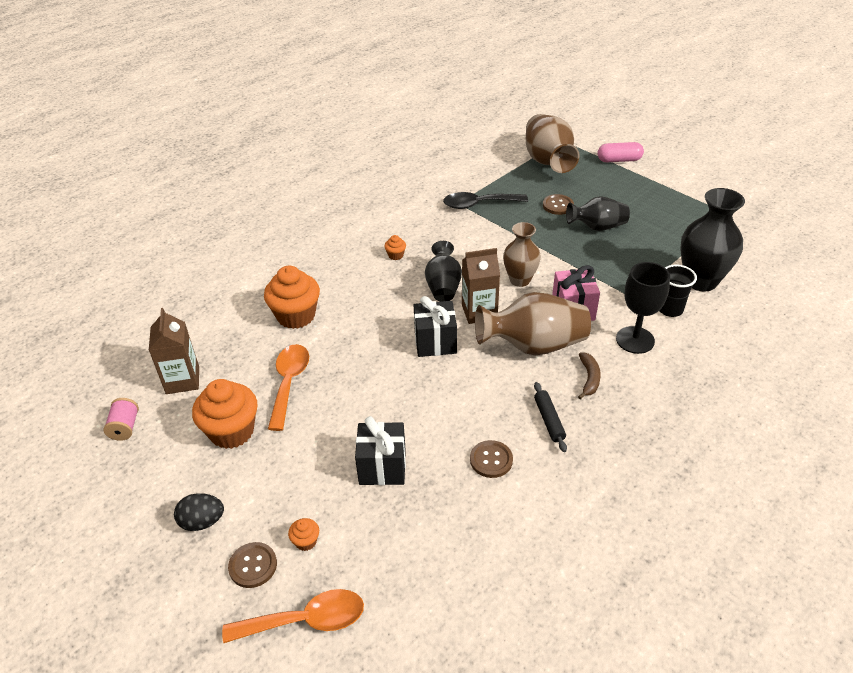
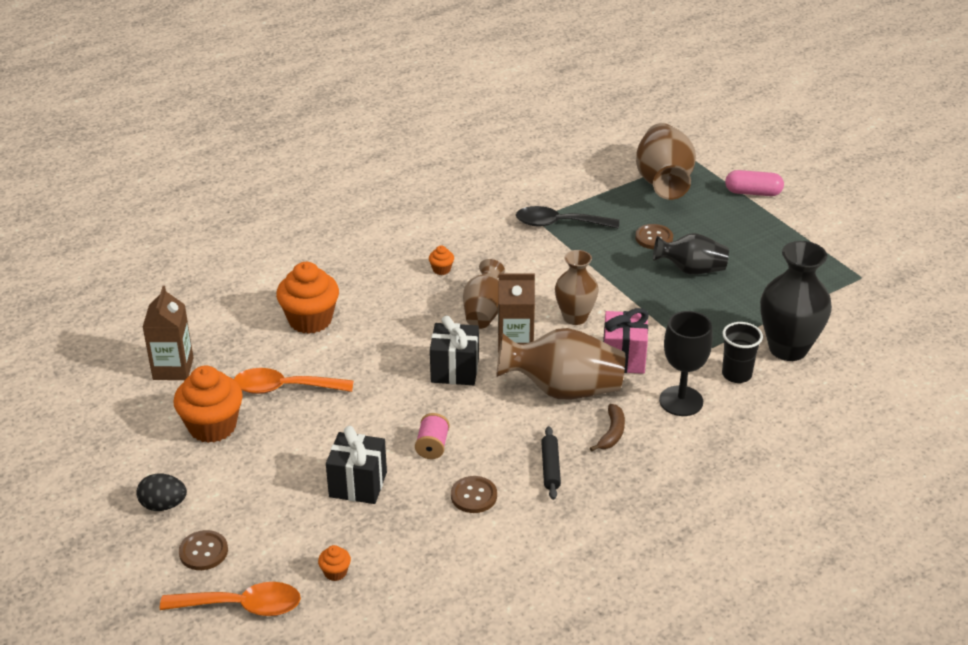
camera: 10 degrees right, 5 degrees down
(125, 427) = (105, 406): pink spool -> pink spool (432, 446)
(289, 383) = (284, 388): orange spoon -> orange spoon turned 105 degrees counterclockwise
(306, 541) = (261, 539): orange cupcake -> orange cupcake (335, 572)
(443, 286) = (484, 312): black vase -> brown vase

